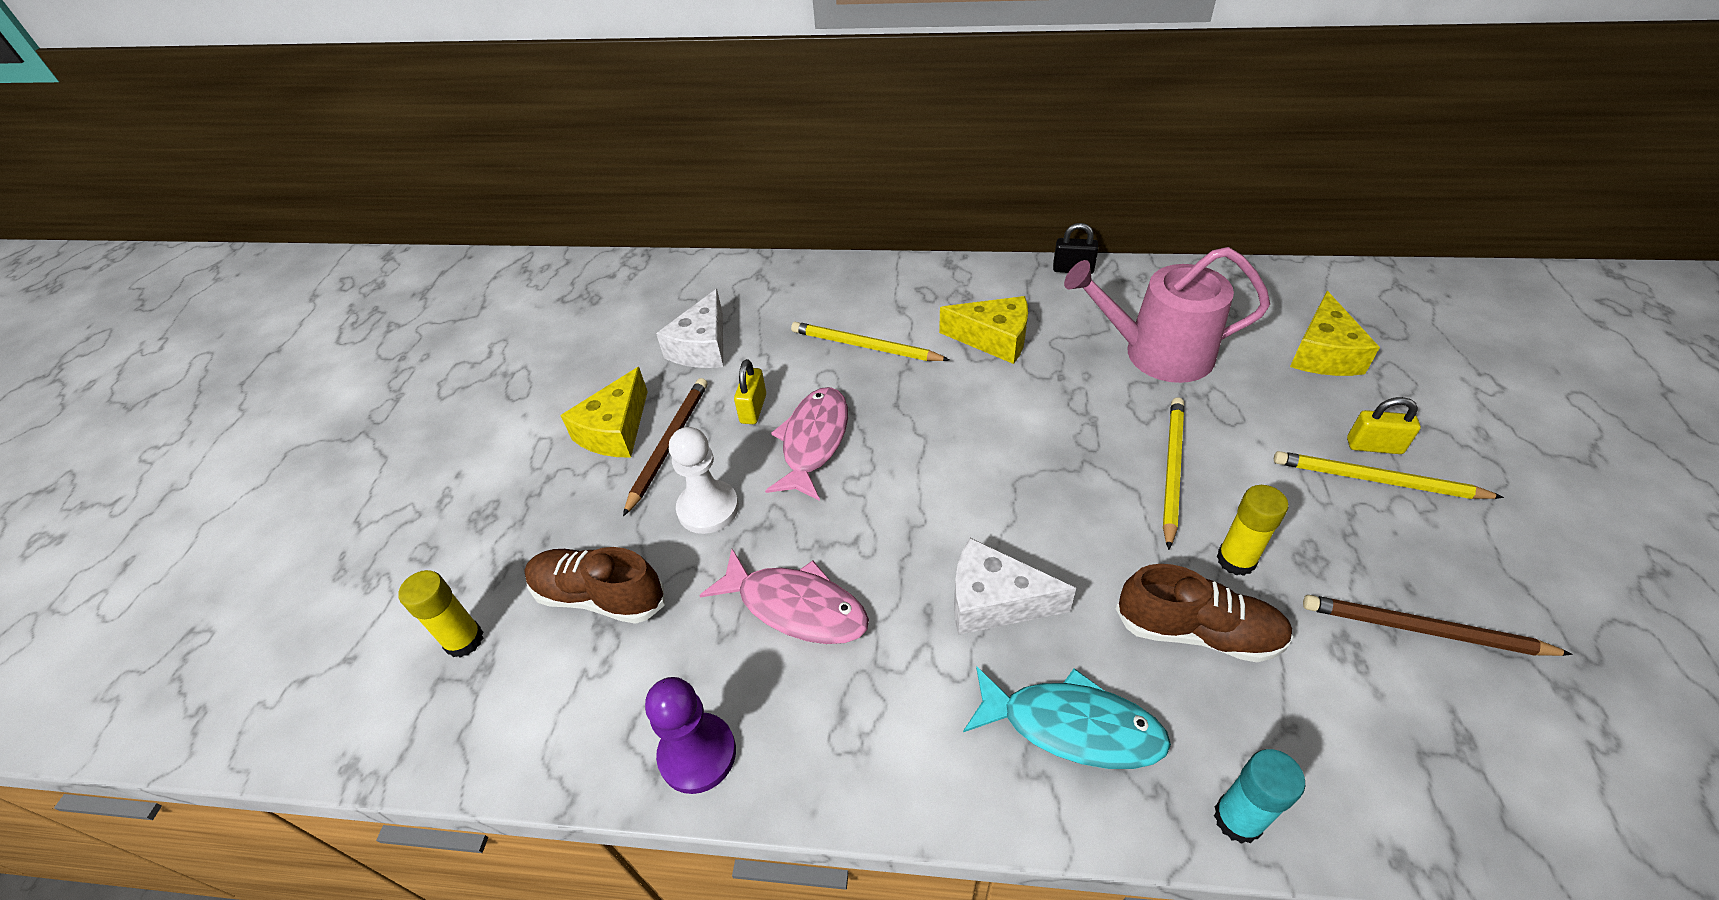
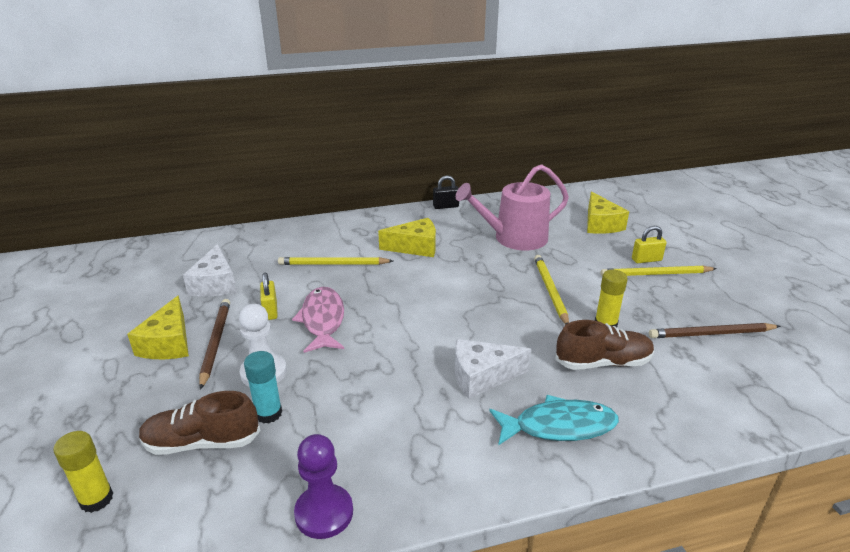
camera: 25 degrees left, 15 degrees down
(795, 607) = (354, 411): pink fish -> none
(1238, 819) = (669, 443): turquoise glue stick -> turquoise glue stick (268, 413)

